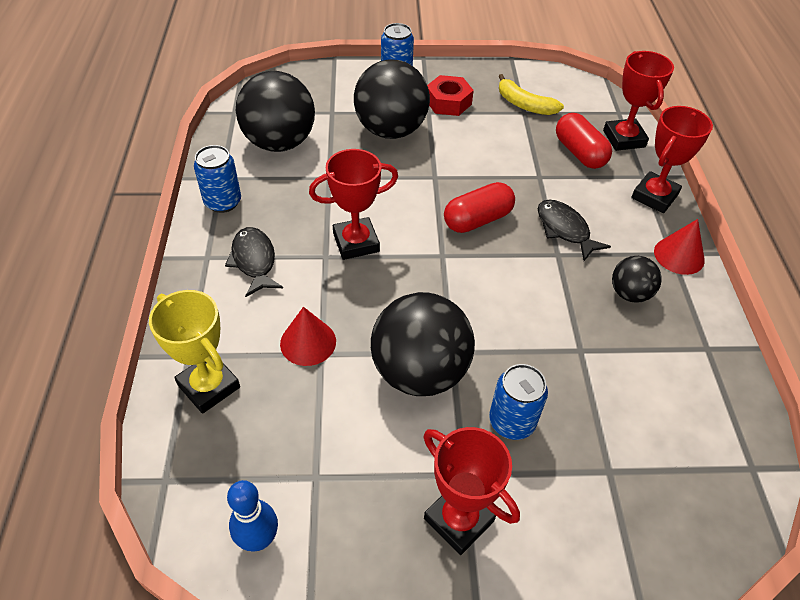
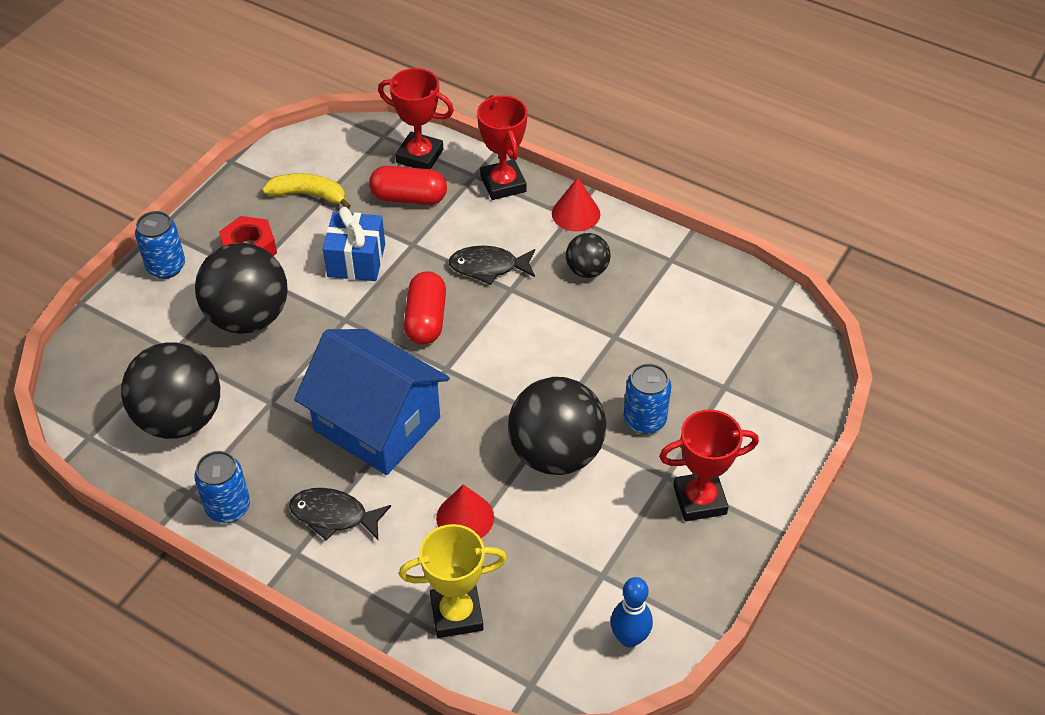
camera: 55 degrees left, 0 degrees up
(356, 242) = (377, 424): red trophy -> blue house
(493, 155) = (356, 260): none -> blue gift
(524, 105) = (309, 195): yellow banana -> yellow banana turned 150 degrees counterclockwise

